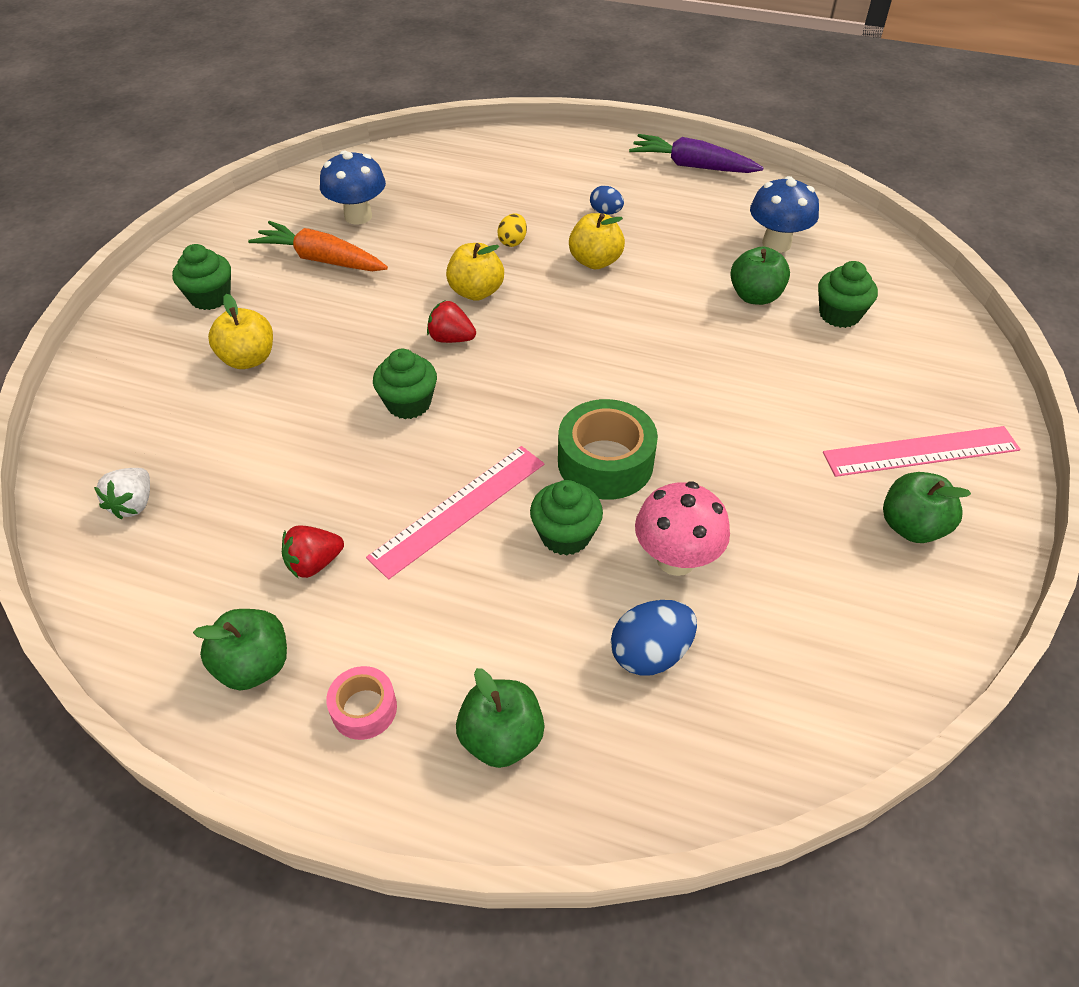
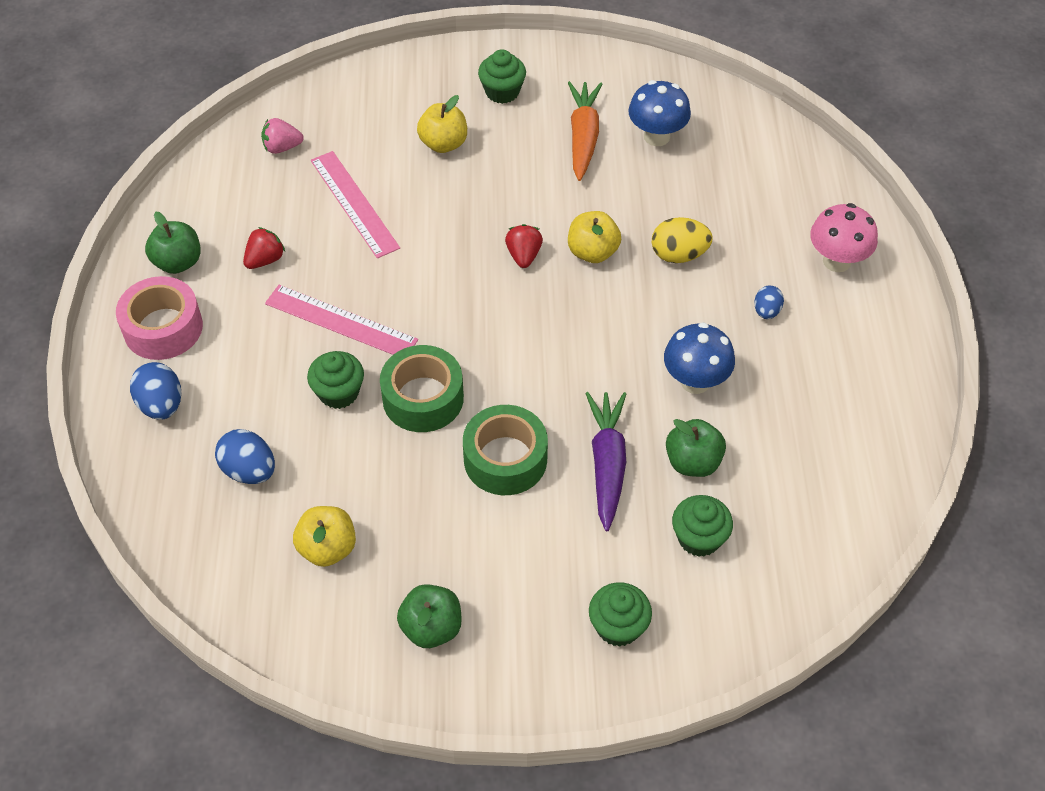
camera: 70 degrees right, 5 degrees up
(134, 504) = (282, 147): white strawberry -> pink strawberry
(314, 563) = (265, 260): red strawberry -> red strawberry turned 90 degrees clockwise
(364, 709) = (163, 328): pink tape -> pink tape, size x1.81
(408, 403) = (436, 255): green cupcake -> green cupcake (618, 626)
(501, 738) = (161, 405): green apple -> blue egg
(512, 242) = (679, 255): yellow egg -> yellow egg, size x1.61
(595, 261) = (681, 324): yellow apple -> yellow apple (327, 548)
(676, 559) = (339, 467): pink mushroom -> pink mushroom (837, 261)
(692, 166) = (897, 363): purple carrot -> purple carrot (607, 464)
(711, 417) = (505, 459): none -> green tape
(776, 244) = (792, 465): blue mushroom -> blue mushroom (695, 381)
(921, 451) = (528, 628): pink ruler -> pink ruler (354, 203)

